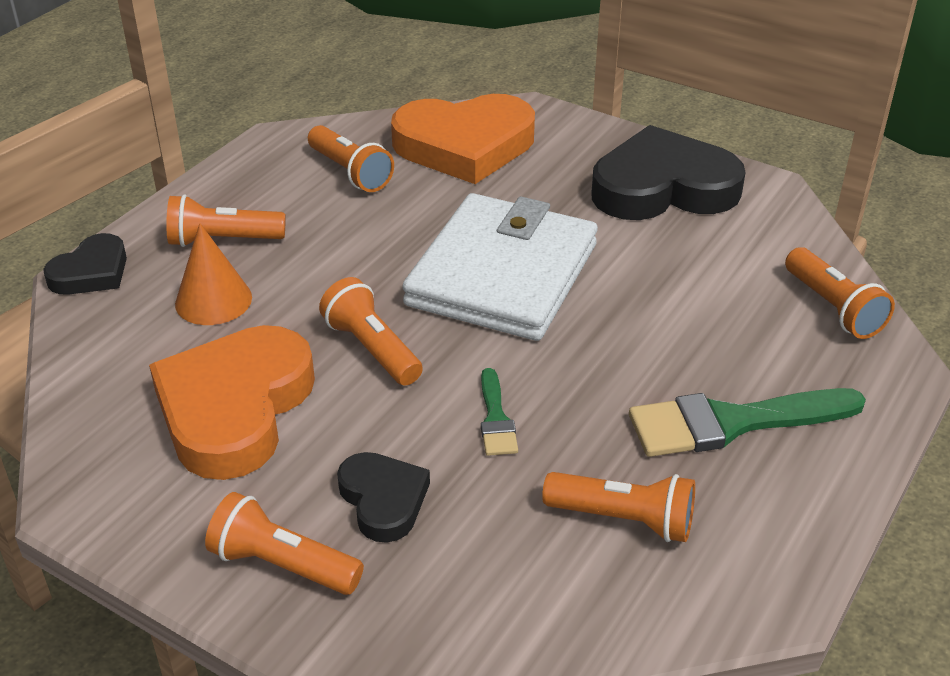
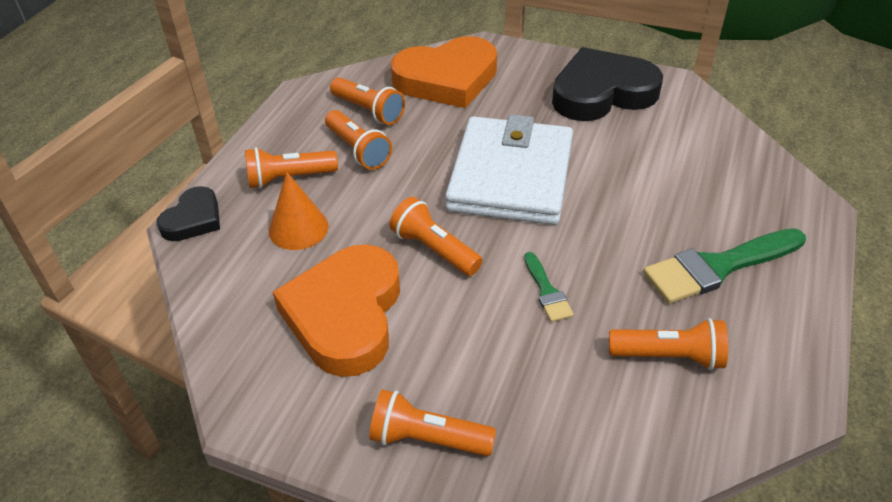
camera: 10 degrees left, 5 degrees up
(383, 500) = (486, 371): black heart -> none
(833, 308) = (754, 168): orange flashlight -> orange flashlight (358, 150)

